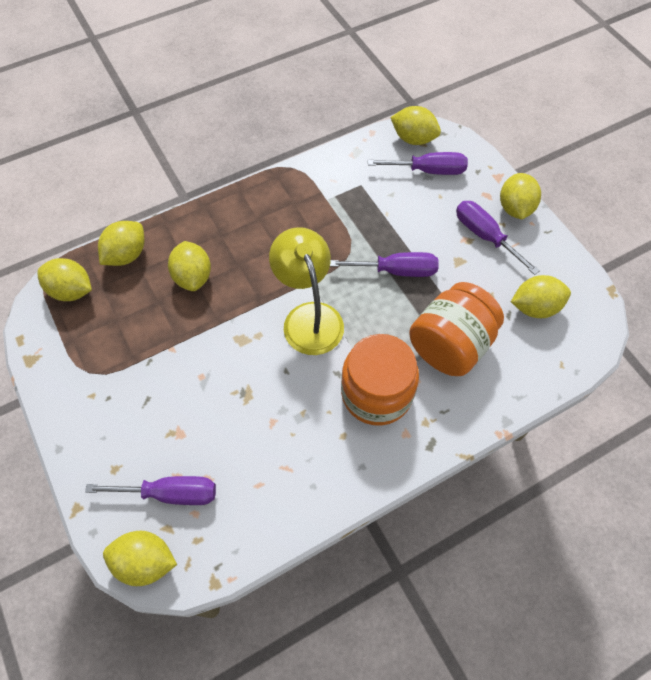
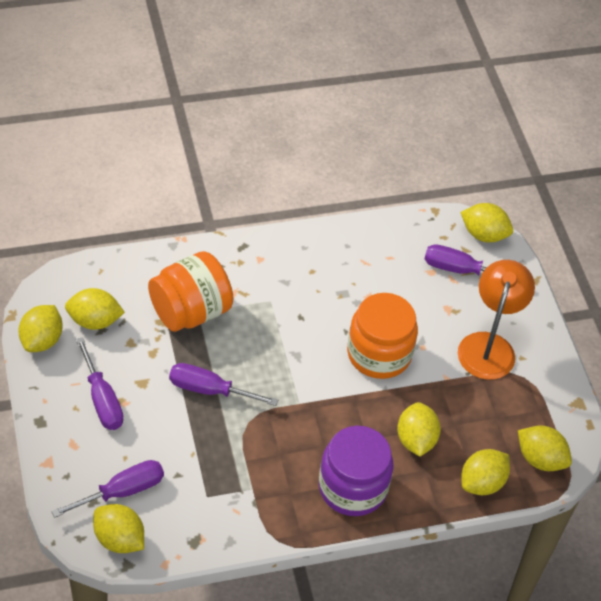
camera: 170 degrees left, 10 degrees down
(129, 399) = (489, 345): none -> orange lamp
(242, 221) = (352, 487): none -> purple jar
(309, 317) = (311, 370): yellow lamp -> none
(376, 393) = (272, 292): orange jar -> orange jar (379, 354)
(428, 171) = (122, 491): purple screwdriver -> purple screwdriver turned 135 degrees clockwise
(515, 208) = (52, 420): yellow lemon -> yellow lemon (42, 340)

